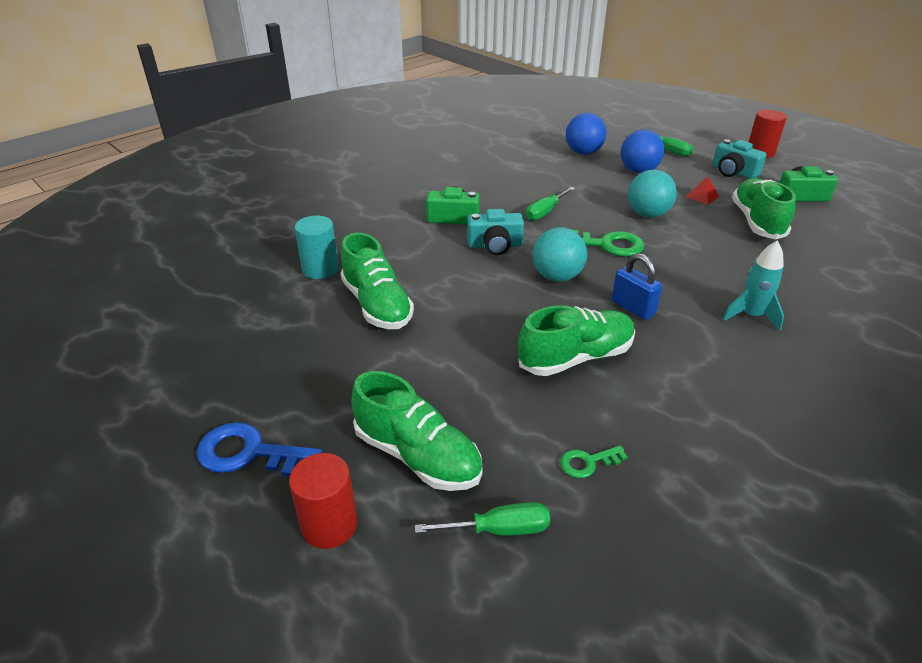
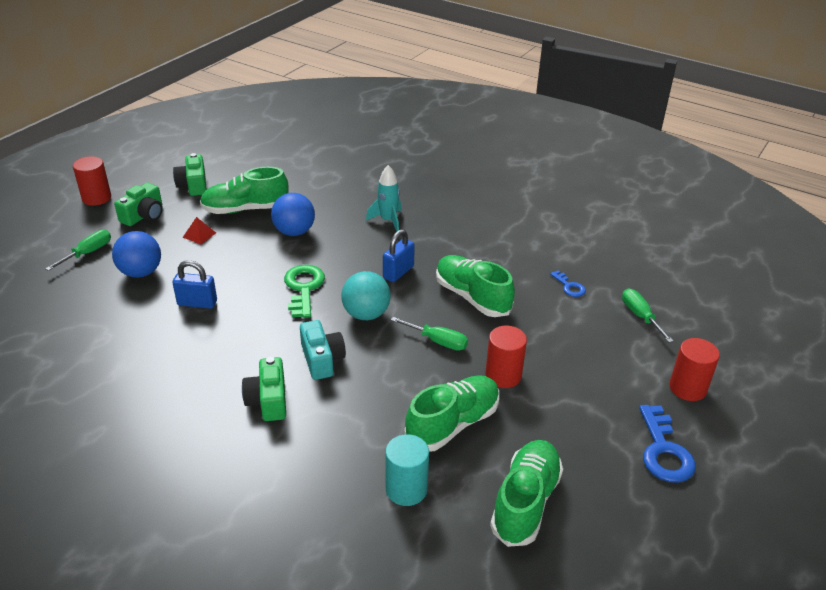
camera: 105 degrees left, 0 degrees up
(418, 456) = (610, 360): green shoe -> green shoe (525, 502)
(428, 352) = (503, 375): none -> red cylinder
(545, 212) = (245, 331): green screwdriver -> green screwdriver (437, 341)
(583, 152) = (88, 313): blue ball -> blue ball (294, 232)
(587, 462) = (569, 286): green key -> blue key
(590, 193) = (197, 303): none -> blue padlock
(648, 214) = (240, 266): turquoise ball -> none
(733, 172) = (144, 215): turquoise camera -> green camera

